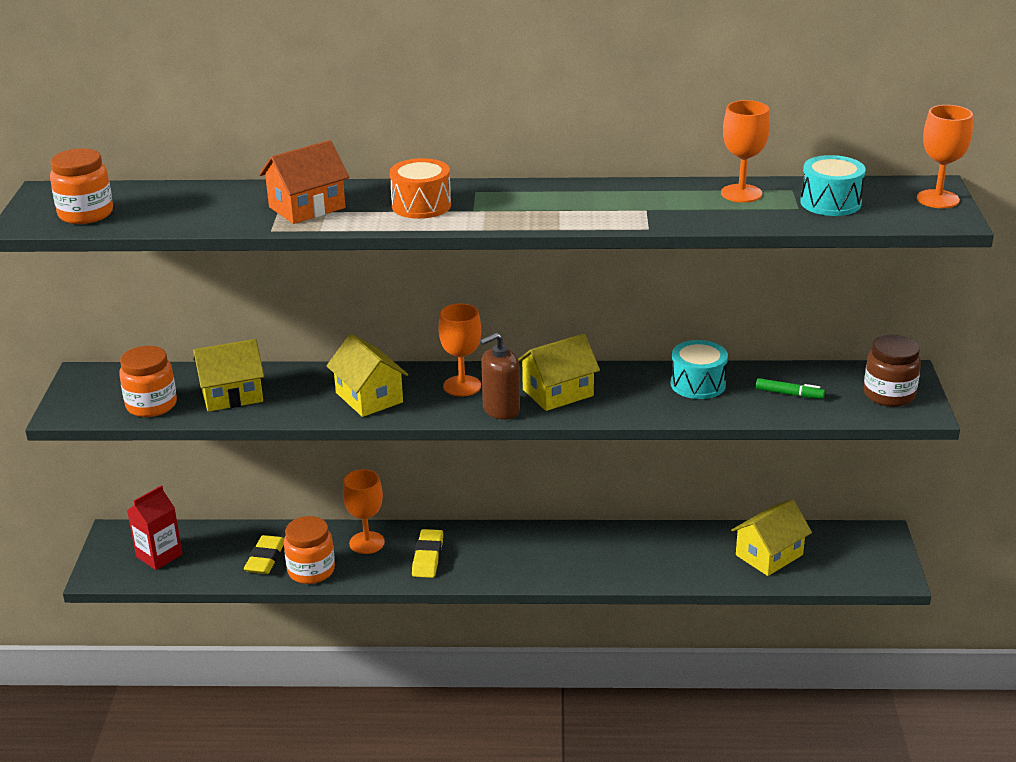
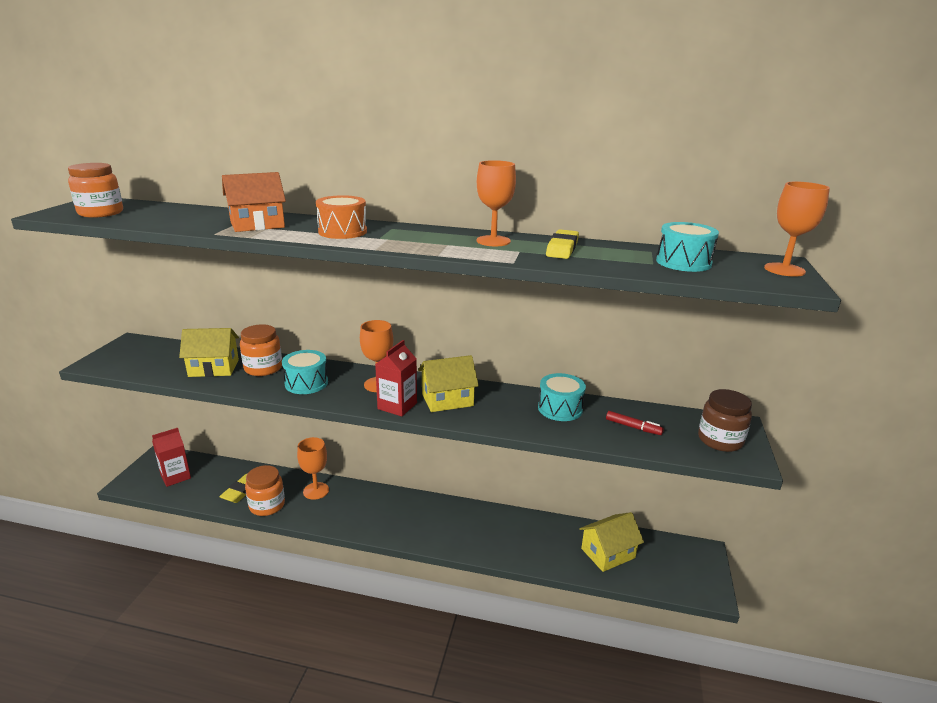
camera: 10 degrees right, 5 degrees down
(151, 405) = (155, 367): orange jar -> orange jar (263, 368)
(369, 397) = (306, 383): yellow house -> turquoise drum
(428, 557) = (352, 509): yellow eraser -> yellow eraser (562, 249)
(501, 409) = (397, 406): brown soap dispenser -> red carton
(741, 193) = (606, 249): orange goblet -> orange goblet (493, 241)
(789, 394) = (633, 427): green marker -> red marker

